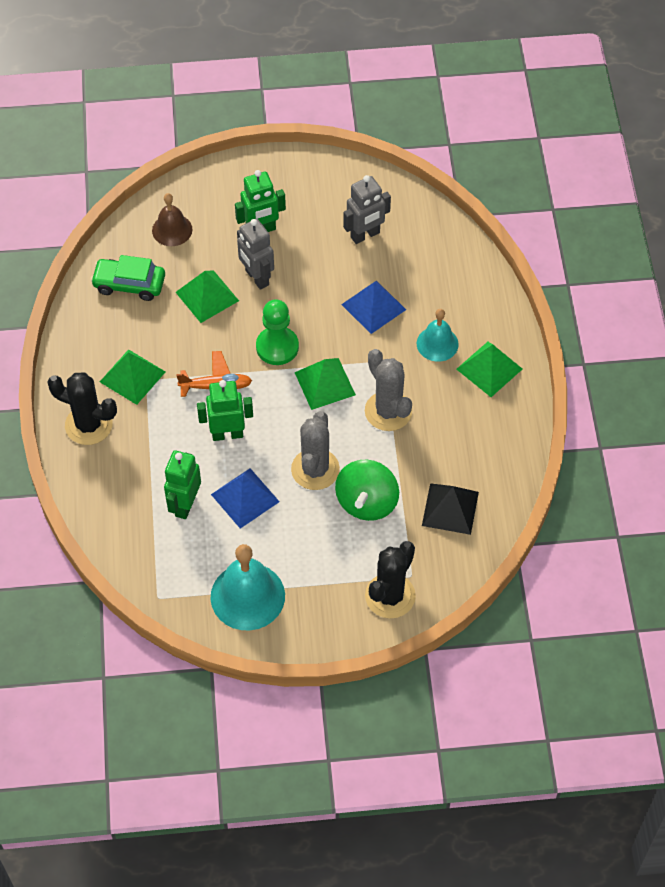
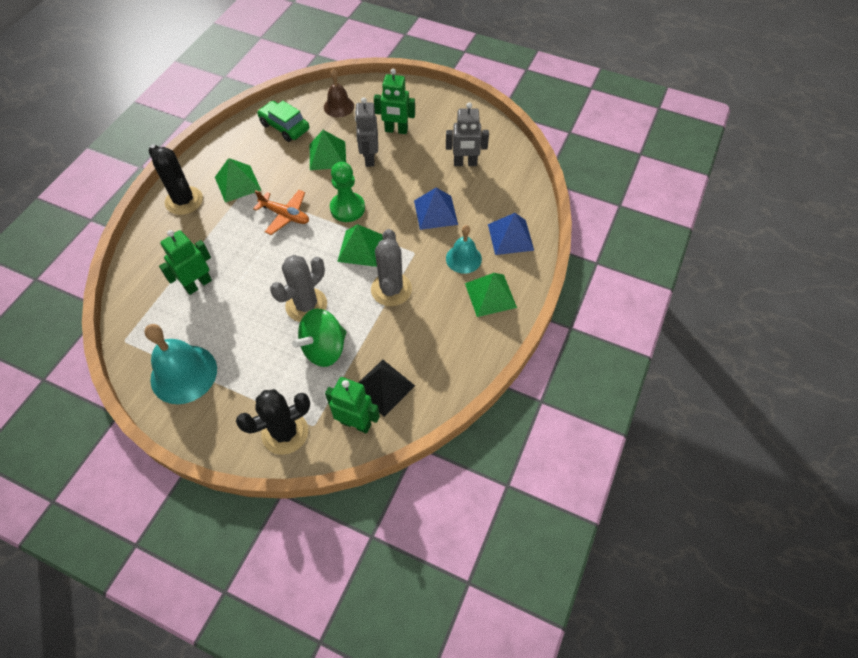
camera: 30 degrees right, 0 degrees up
(227, 434) = (266, 250): green robot -> green robot (356, 423)
(245, 498) = (242, 300): blue pyramid -> blue pyramid (510, 237)

